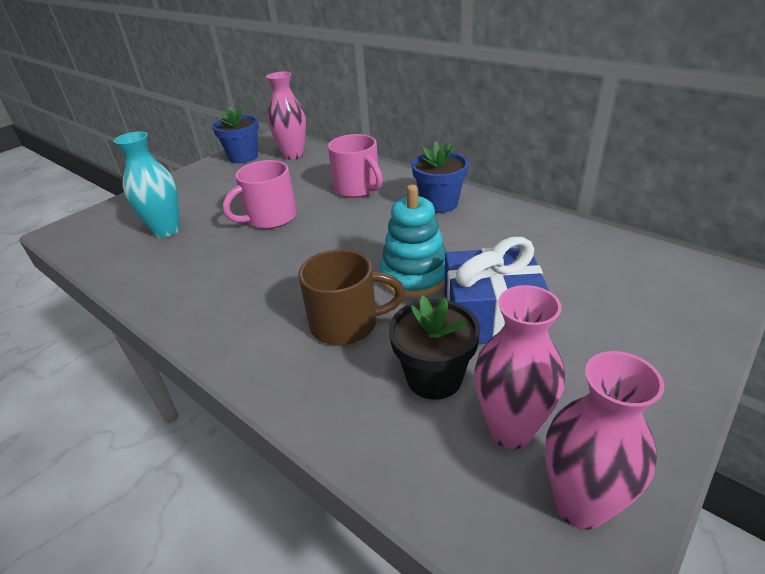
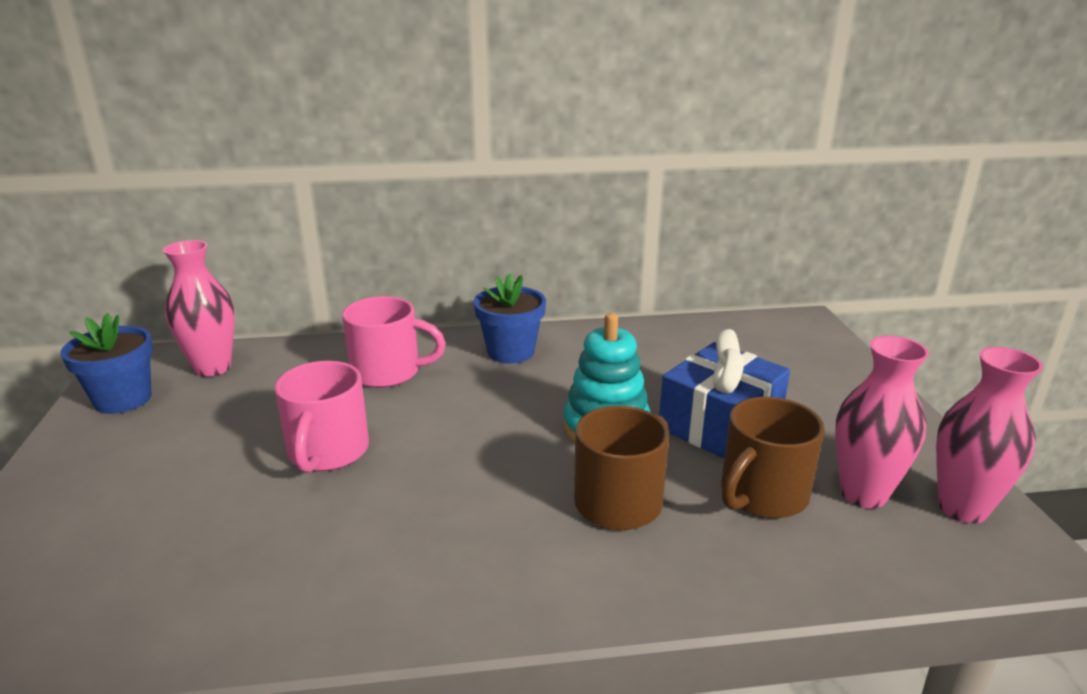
camera: 50 degrees left, 10 degrees down
(166, 230) = (176, 545): turquoise vase -> none
(434, 377) = (762, 495): black flower pot -> brown mug

